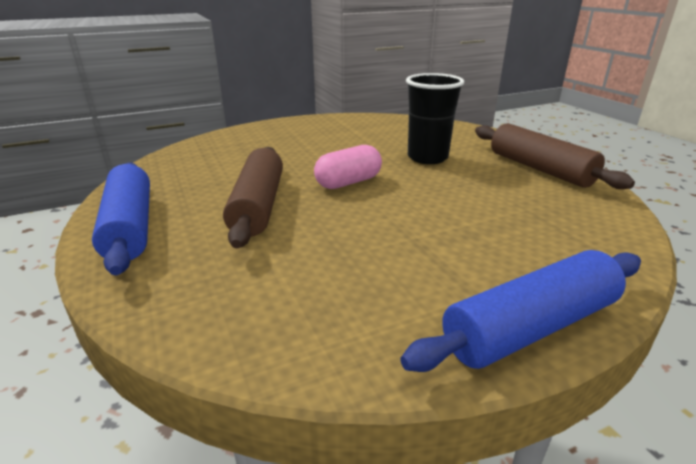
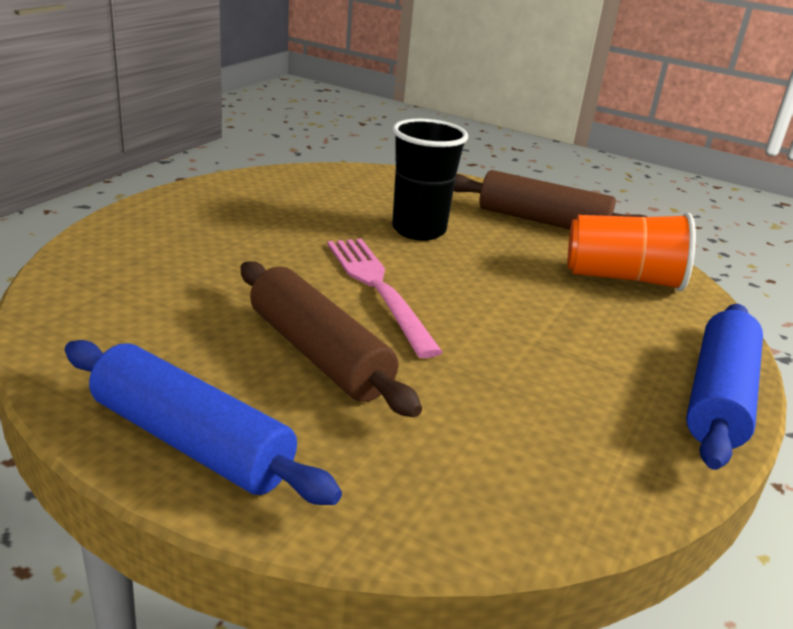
camera: 40 degrees left, 0 degrees up
(348, 182) = (378, 289): pink capsule -> pink fork
(561, 218) = (622, 278): none -> orange cup

